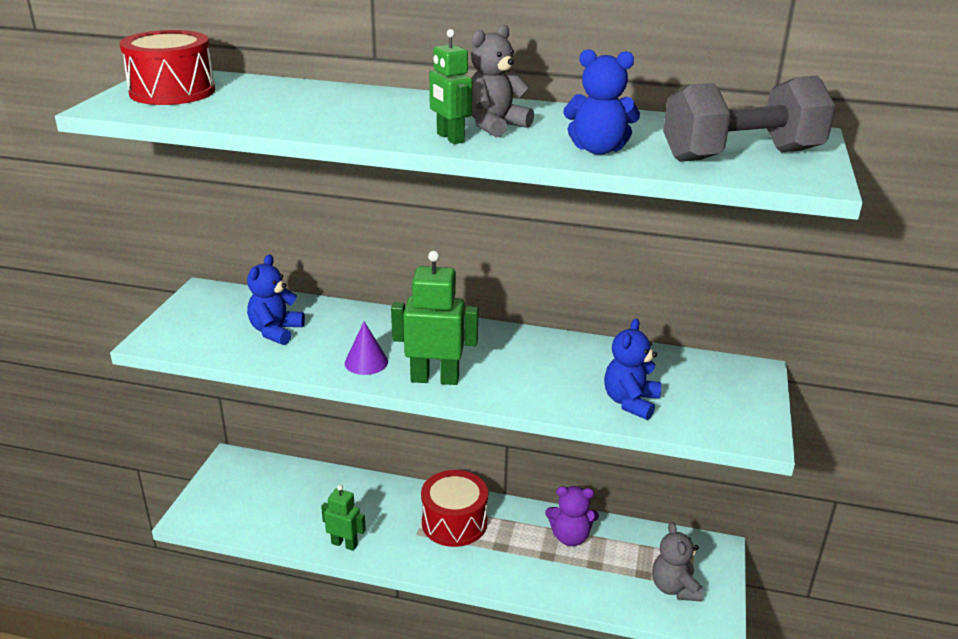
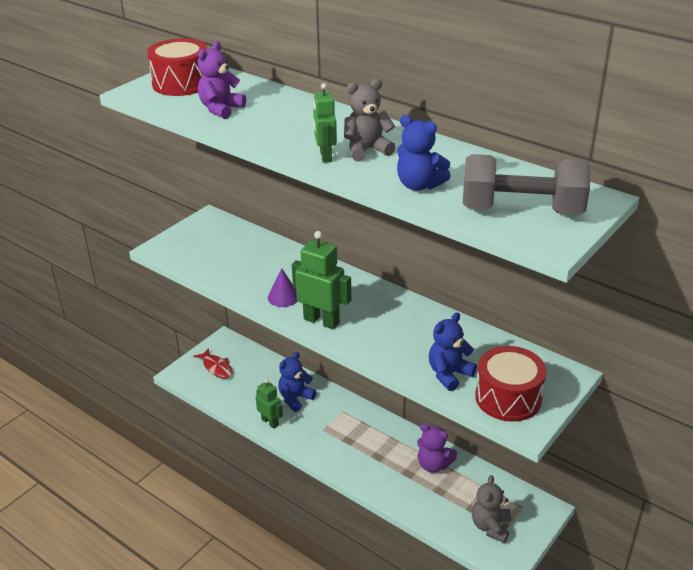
camera: 25 degrees right, 5 degrees up
(237, 496) = (216, 367): none -> red fish
(257, 110) = (221, 109): none -> purple teddy bear
(275, 331) = (238, 259): blue teddy bear -> blue teddy bear (295, 398)
(454, 522) = (354, 429): red drum -> red drum (508, 398)

